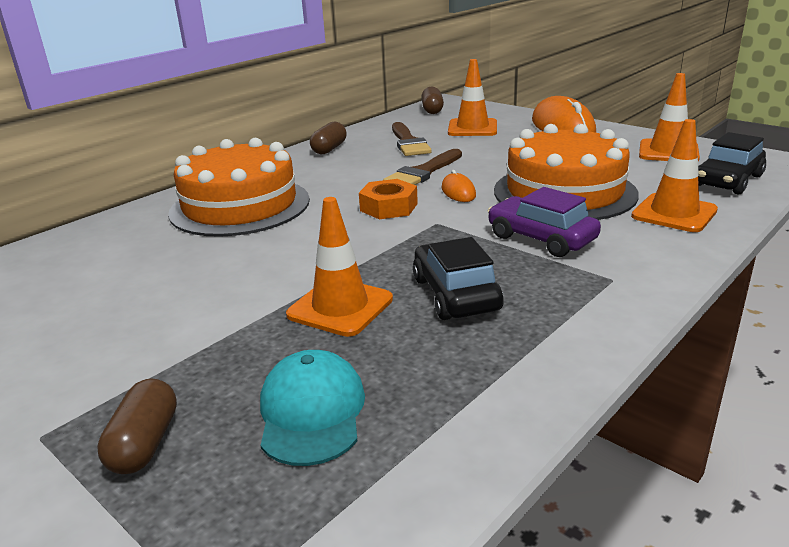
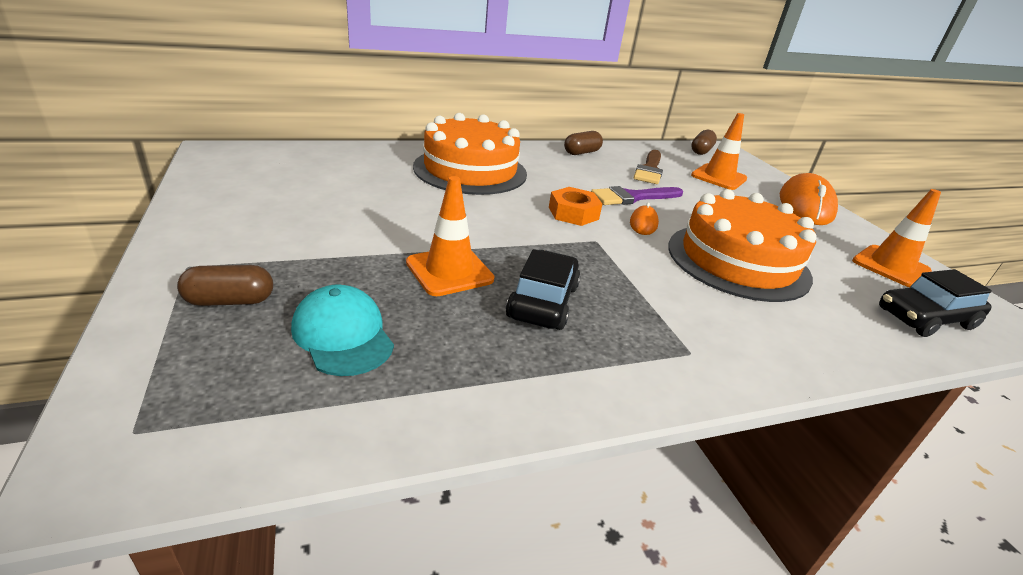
camera: 25 degrees right, 5 degrees up
(145, 444) = (230, 301): brown capsule -> brown capsule turned 45 degrees clockwise
(312, 412) = (343, 335): turquoise cap -> turquoise cap turned 60 degrees counterclockwise
(423, 172) = (633, 197): brown brush -> purple brush
(541, 238) = (668, 290): purple car -> none
(674, 213) = (825, 324): orange traffic cone -> none

